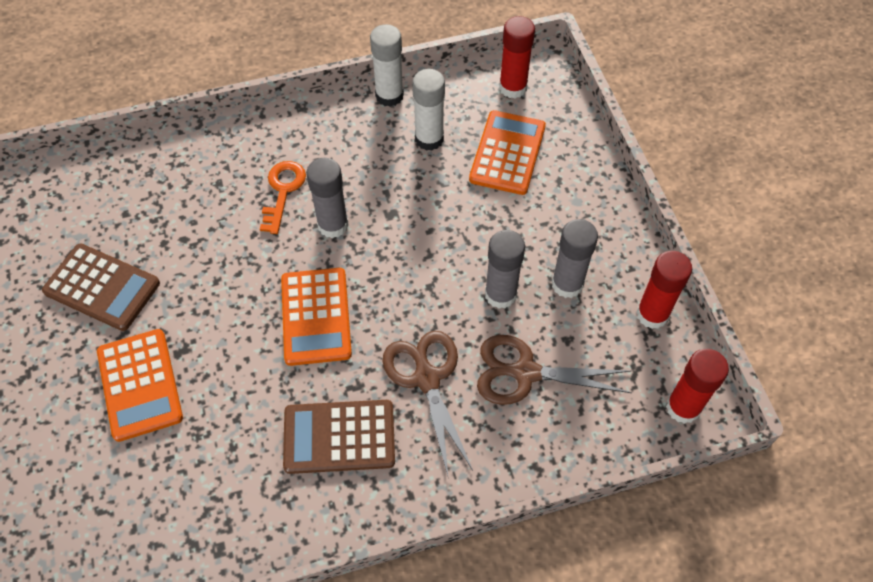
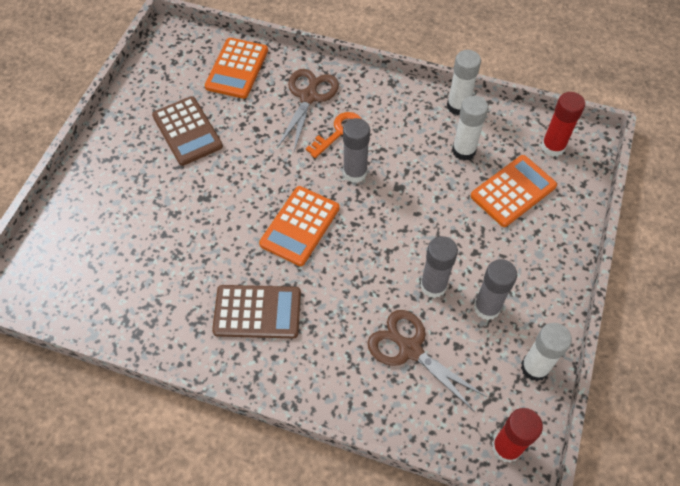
camera: 35 degrees right, 0 degrees up
(140, 385) = (165, 204): orange calculator -> orange calculator (237, 68)
(339, 437) = (257, 312): brown calculator -> brown calculator turned 150 degrees clockwise
(427, 378) = (341, 310): brown scissors -> brown scissors (309, 97)
(652, 314) = (534, 367): red glue stick -> white glue stick

